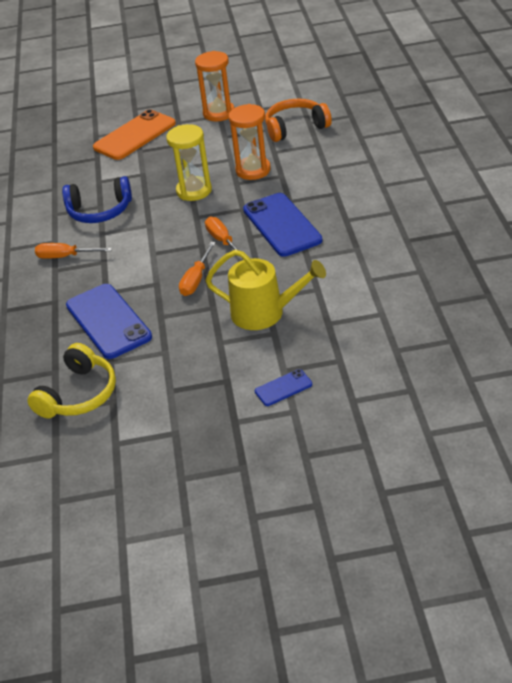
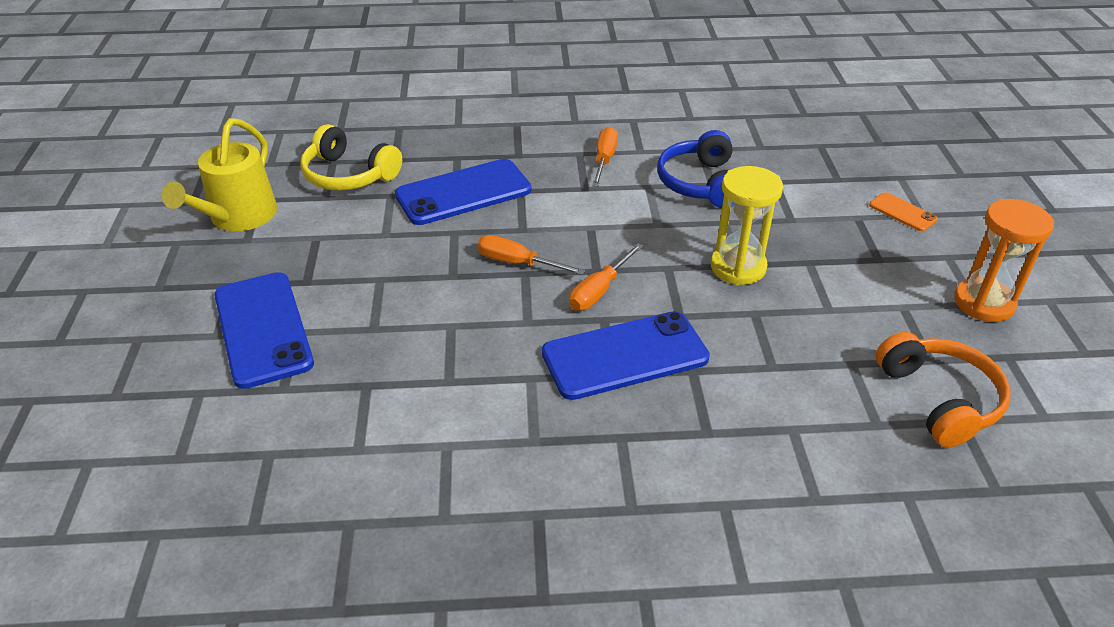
camera: 90 degrees right, 0 degrees up
(135, 135) = (902, 212): orange phone -> orange phone, size x0.47
(223, 241) = (599, 291): orange screwdriver -> orange screwdriver turned 150 degrees clockwise
(253, 170) = (791, 334): orange hourglass -> none
(264, 313) = (419, 322): yellow watering can -> yellow watering can (238, 217)
(283, 388) = (263, 329): blue phone -> blue phone, size x2.11

